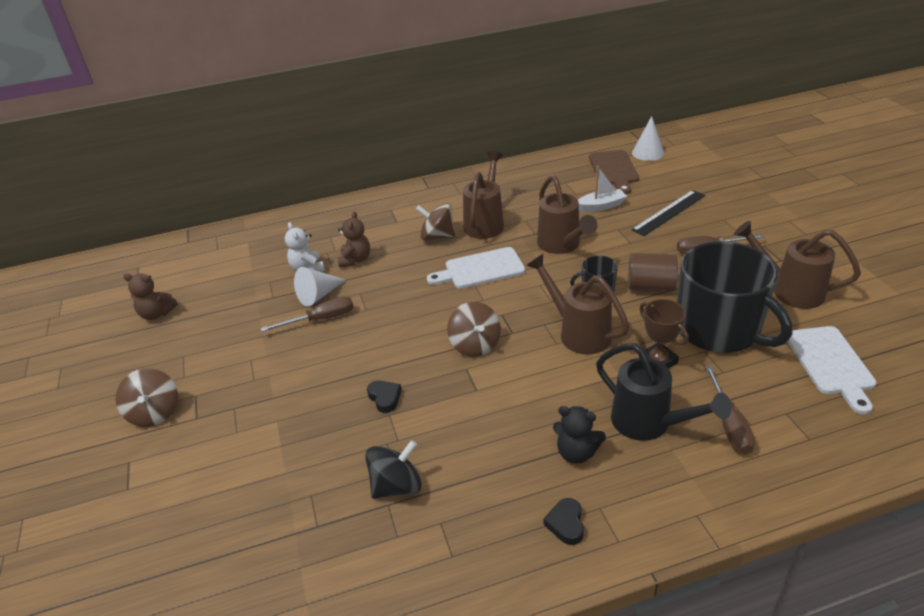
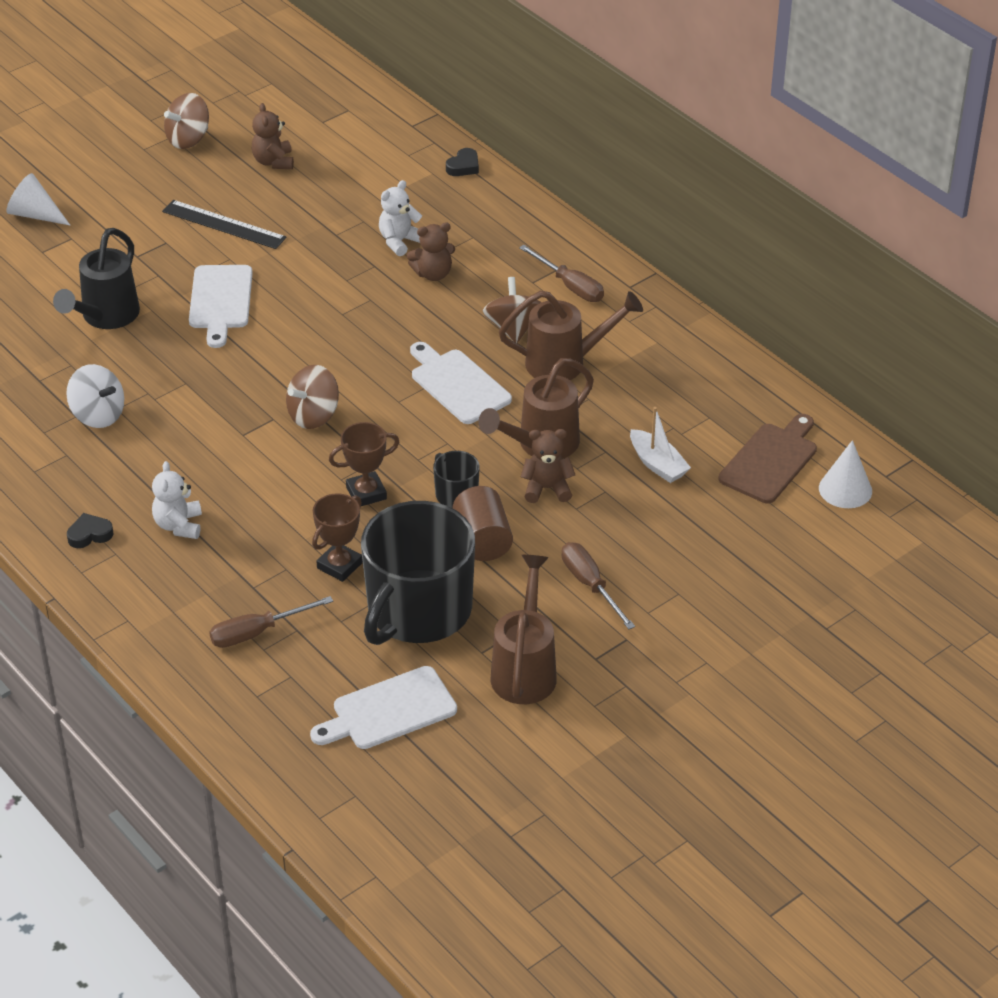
camera: 65 degrees right, 5 degrees up
(154, 413) = (134, 226): brown spinning top -> brown spinning top (188, 139)
(300, 374) = (220, 301): none -> white cutting board
(318, 295) = (353, 268): white cone -> white cone (35, 214)
(321, 319) = (311, 285): brown screwdriver -> brown screwdriver (570, 286)
(385, 398) = (207, 372): black heart -> black heart (463, 166)
(396, 486) = (98, 415): black spinning top -> white spinning top
(576, 453) = (179, 525): black teddy bear -> white teddy bear
(578, 333) = (366, 493): brown watering can -> brown trophy
(606, 250) = (547, 488): none -> brown teddy bear
(614, 170) = (770, 460): brown cutting board -> brown cutting board turned 150 degrees clockwise
(649, 424) = (237, 571): black watering can -> black watering can (106, 317)
(669, 212) = (671, 535): black ruler -> black ruler (224, 224)

